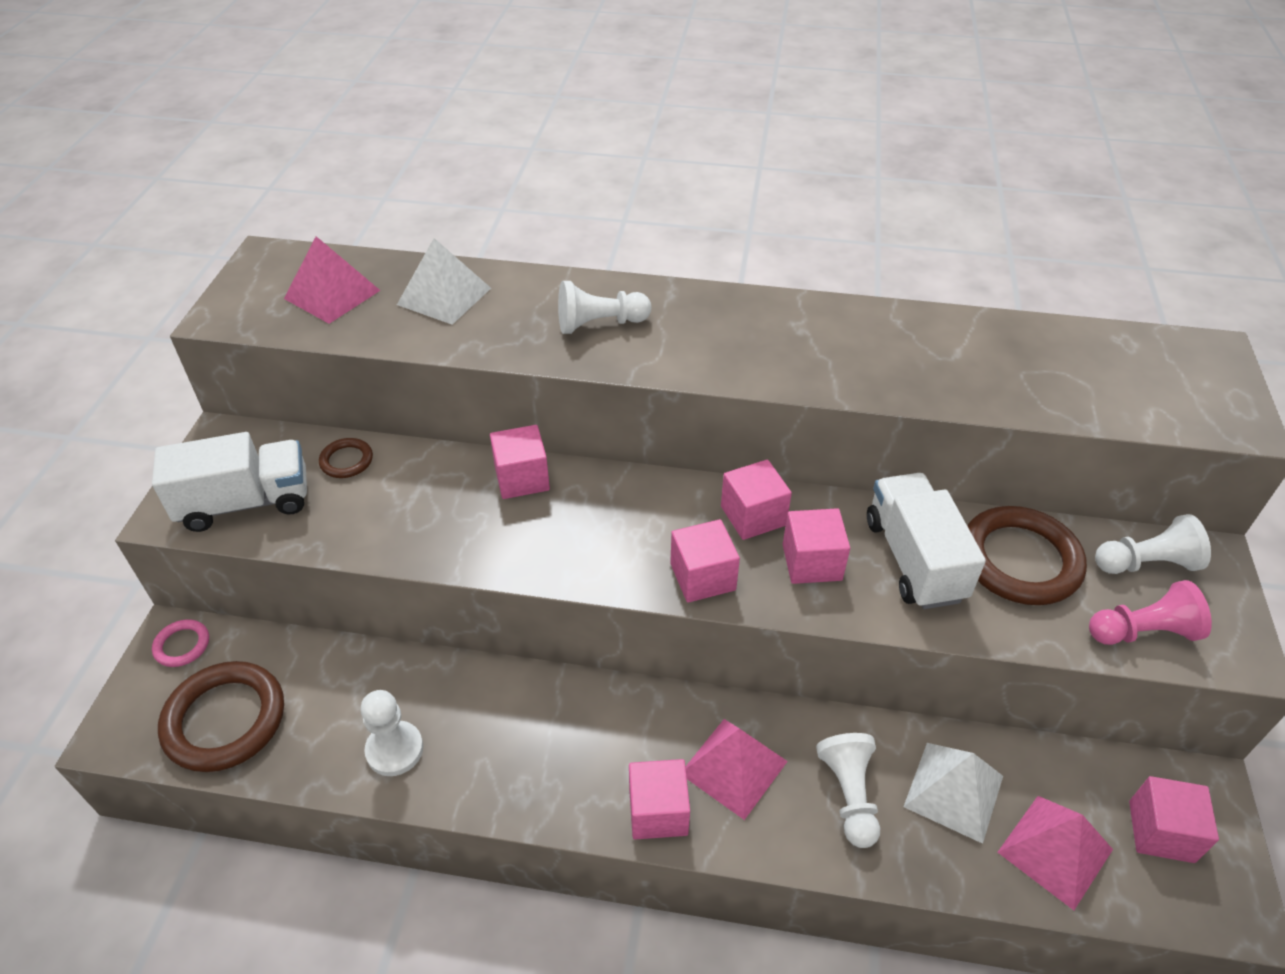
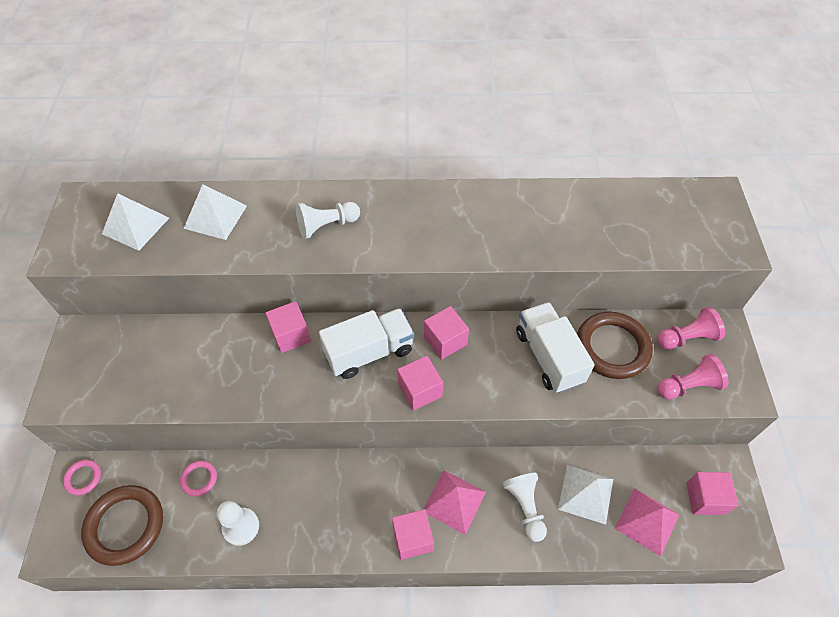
camera: 10 degrees left, 10 degrees up
(245, 503) = (107, 382): white truck -> white truck (369, 352)
(332, 294) = (135, 225): pink pyramid -> white pyramid
(346, 461) = (169, 339): brown ring -> none
(347, 673) = (199, 479): none -> pink ring
(812, 562) = (486, 369): pink cube -> none
(1146, 563) = (686, 338): white pawn -> pink pawn

